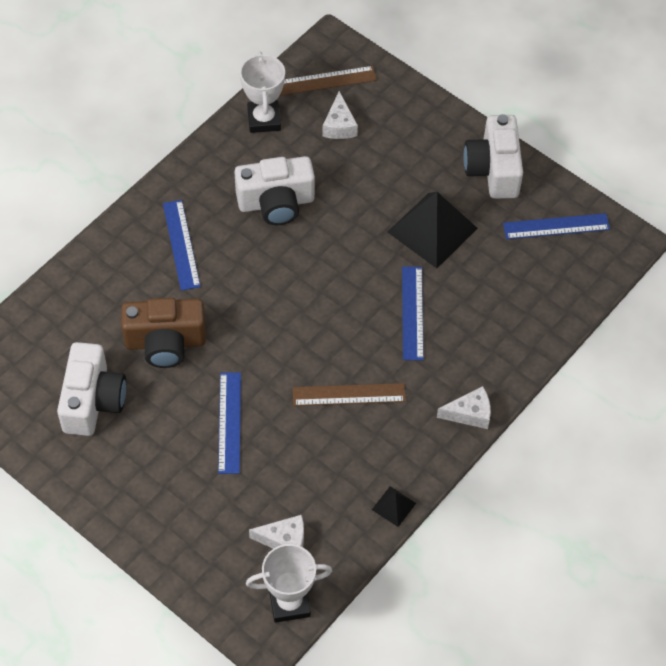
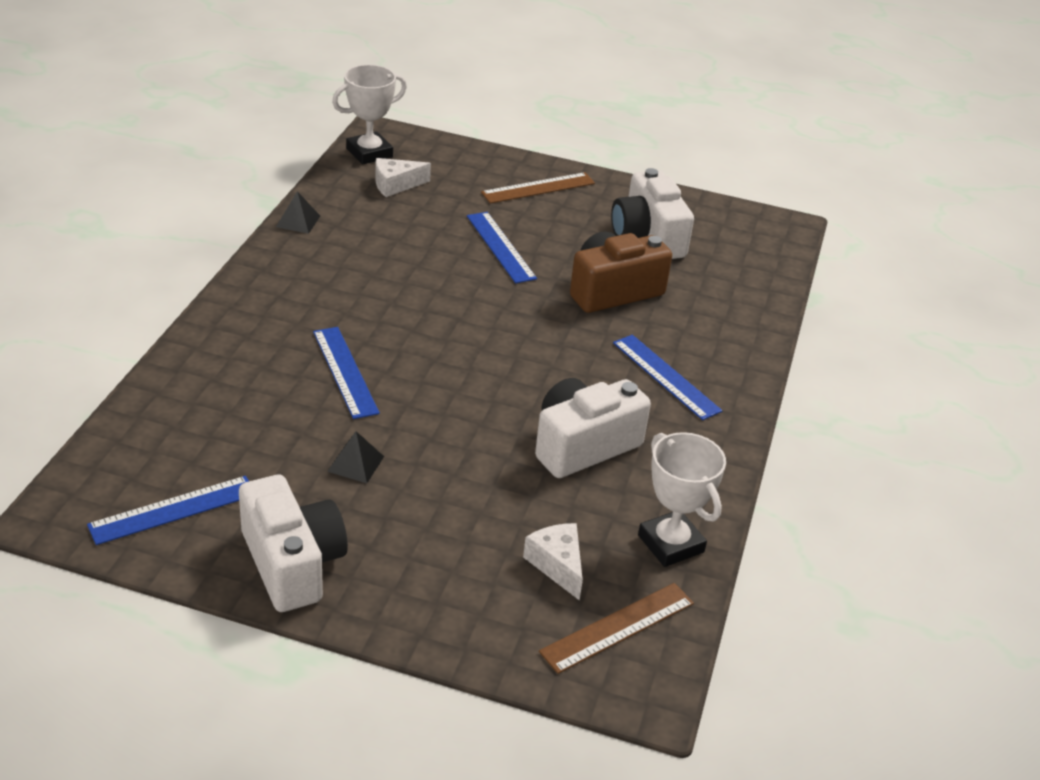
camera: 155 degrees right, 20 degrees down
(349, 395) = (386, 289): brown ruler -> brown ruler (538, 188)
(432, 230) = (355, 464): black pyramid -> black pyramid, size x0.45
(470, 414) = (240, 299): white cheese -> none

